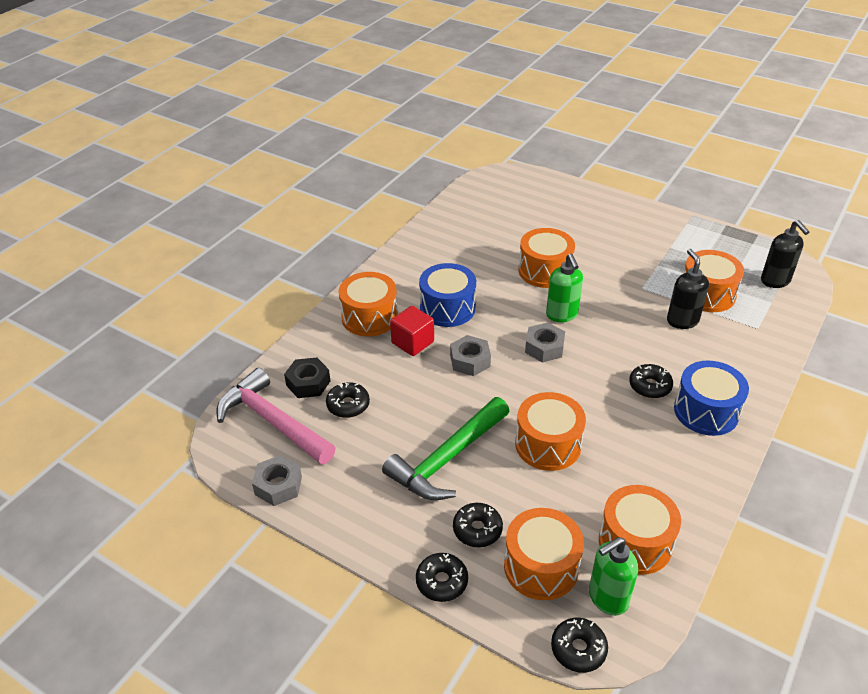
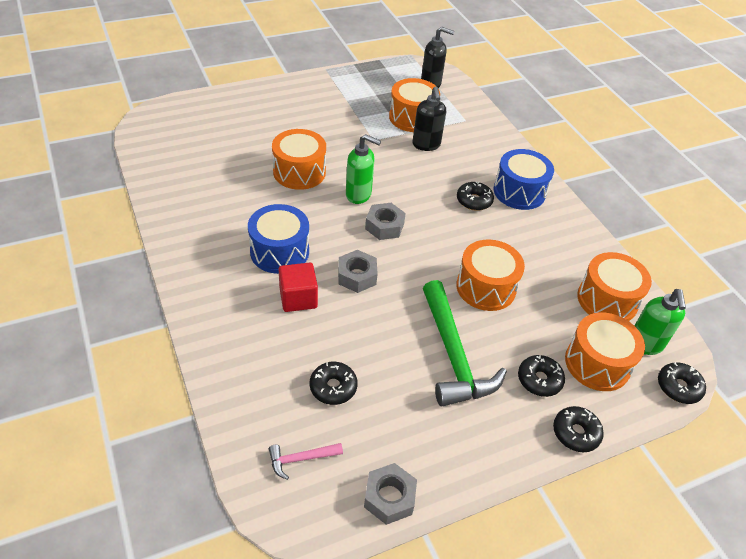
camera: 60 degrees left, 5 degrees up
(272, 421) = (300, 459): pink hammer -> pink hammer, size x0.44
(308, 383) = (276, 402): black nut -> none
(369, 317) = (234, 308): orange drum -> none
(682, 321) = (426, 145): black soap dispenser -> black soap dispenser turned 120 degrees counterclockwise

